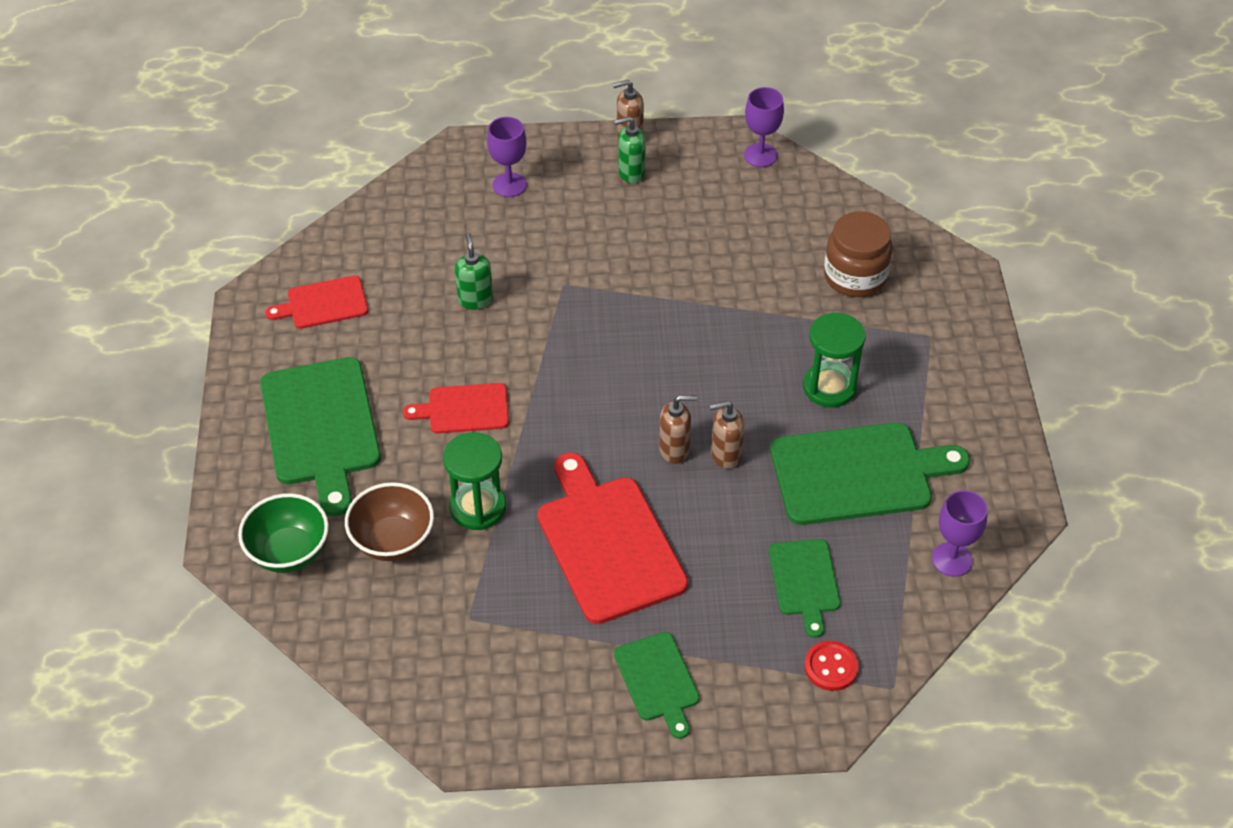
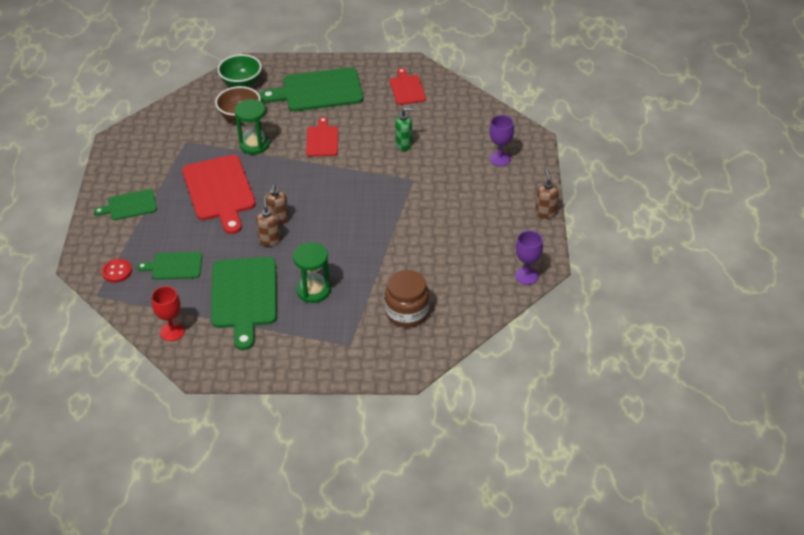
camera: 95 degrees right, 5 degrees down
(608, 543) = (219, 191): red cutting board -> red cutting board turned 90 degrees clockwise
(631, 173) = (510, 212): green soap dispenser -> none
(952, 559) = (172, 331): purple goblet -> red goblet

